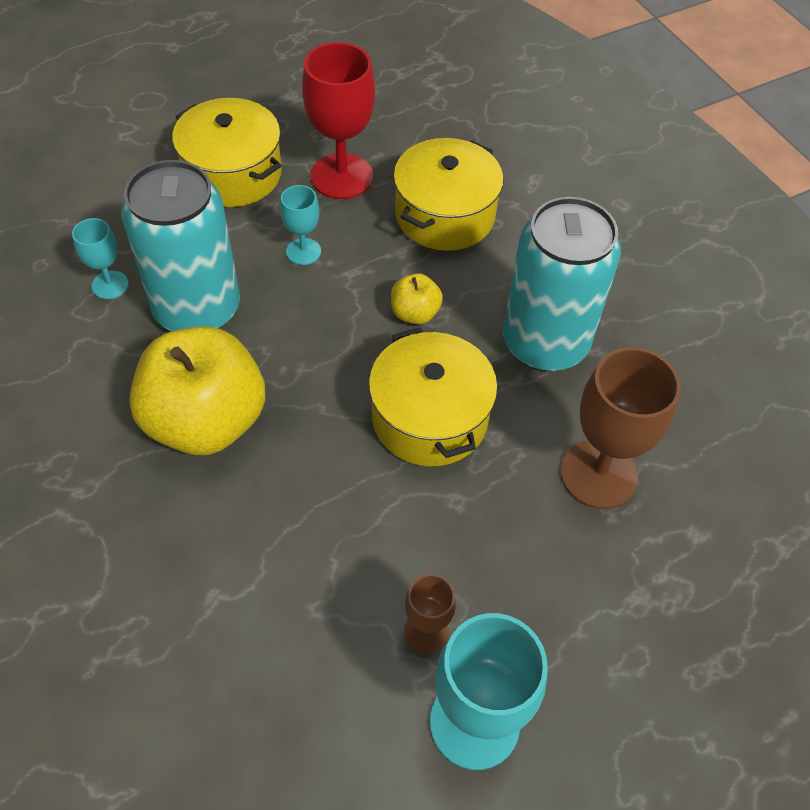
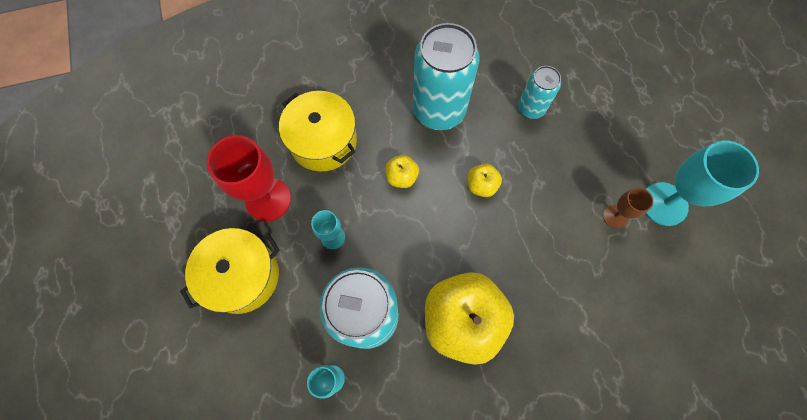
camera: 75 degrees left, 15 degrees up
(429, 418) = (481, 185): yellow pot -> yellow apple
(598, 474) = (531, 108): brown goblet -> turquoise can

